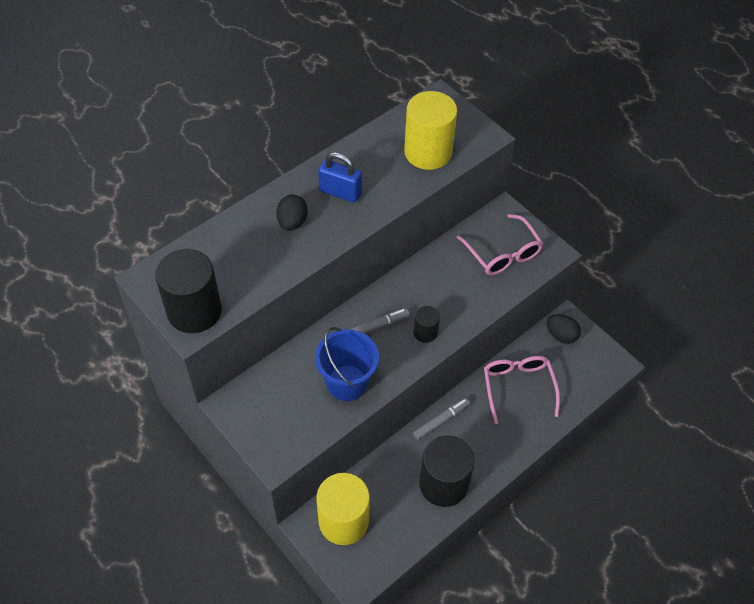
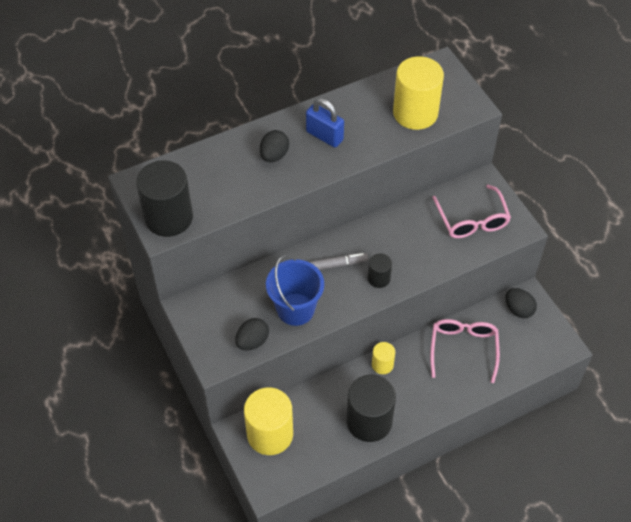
camera: 15 degrees right, 0 degrees up
(310, 427) = (252, 341): none -> black egg
(441, 421) = (382, 364): grey marker -> yellow cylinder

